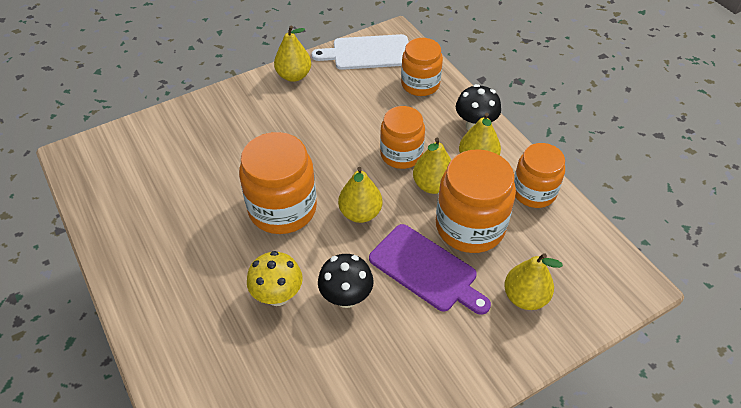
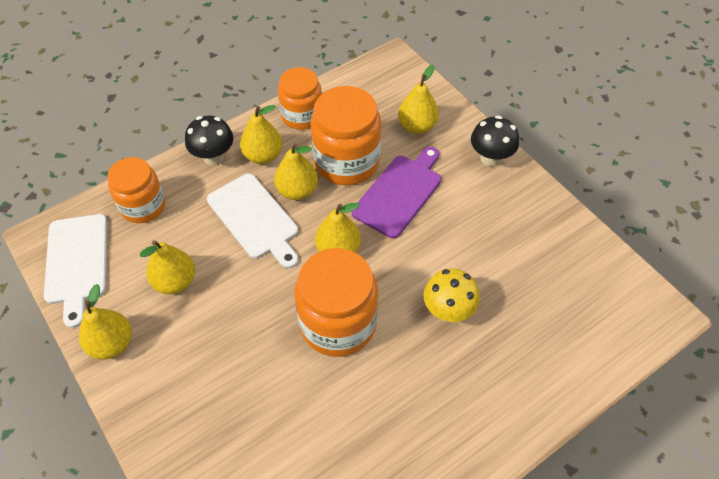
camera: 95 degrees left, 5 degrees up
(342, 106) = (175, 281): none -> yellow pear
(346, 297) = (439, 253): black mushroom -> black mushroom (490, 158)
(401, 154) = (255, 219): orange jar -> white cutting board

